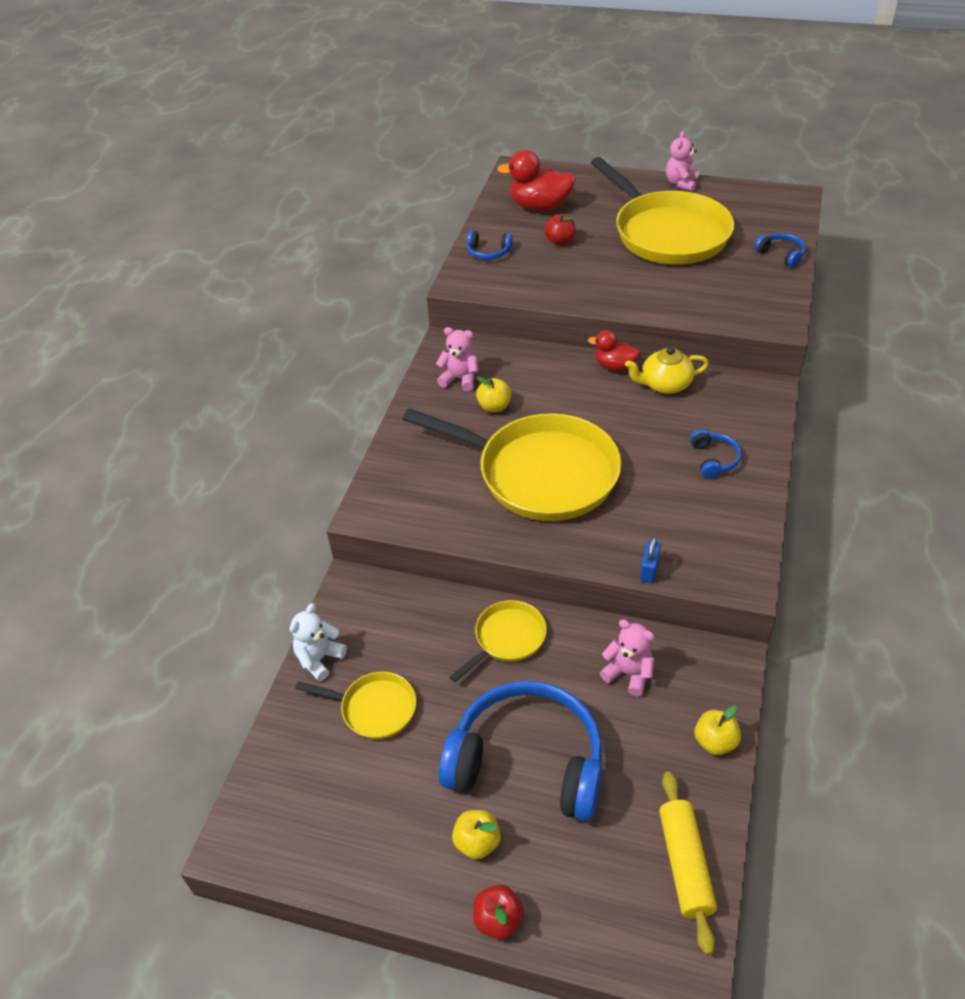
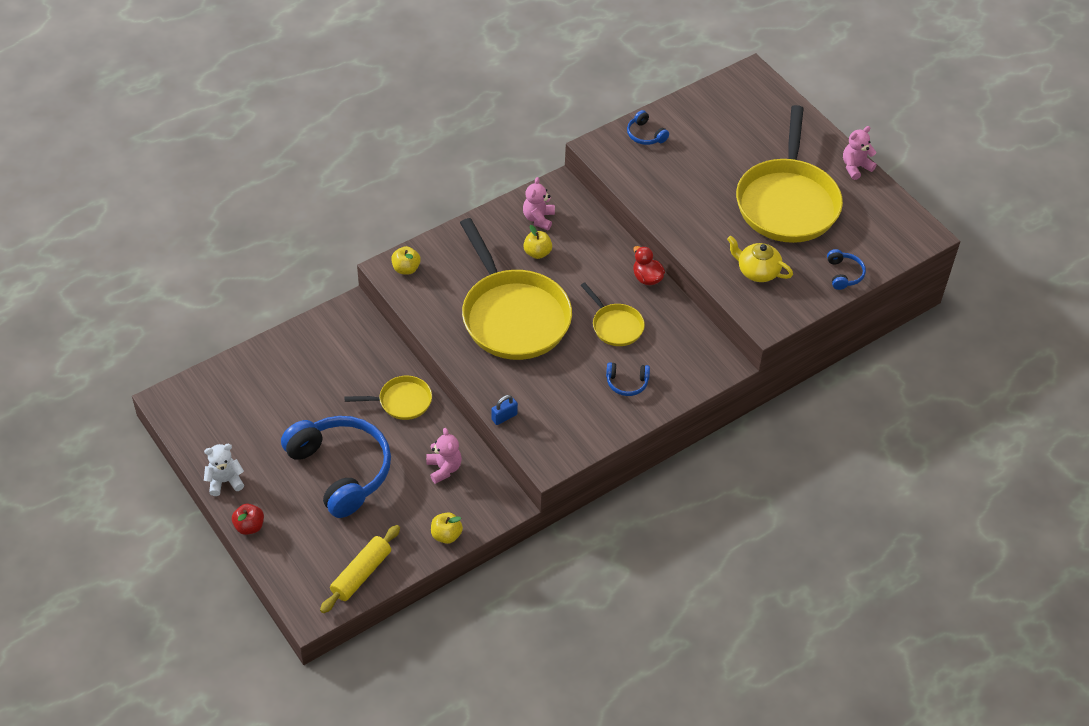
camera: 35 degrees right, 5 degrees up
(319, 659) = (294, 338): white teddy bear -> white teddy bear (225, 481)
(374, 708) = (295, 386): yellow pan -> yellow pan (615, 326)
(460, 379) = (538, 218): pink teddy bear -> pink teddy bear turned 135 degrees counterclockwise
(477, 842) = (276, 487): yellow apple -> yellow apple (406, 269)
(540, 206) = (727, 119): red duck -> none
(560, 241) = (704, 158): red apple -> none
(665, 384) = (662, 313): yellow teapot -> yellow teapot (757, 271)
(714, 459) = (627, 383): blue headphones -> blue headphones turned 60 degrees clockwise

